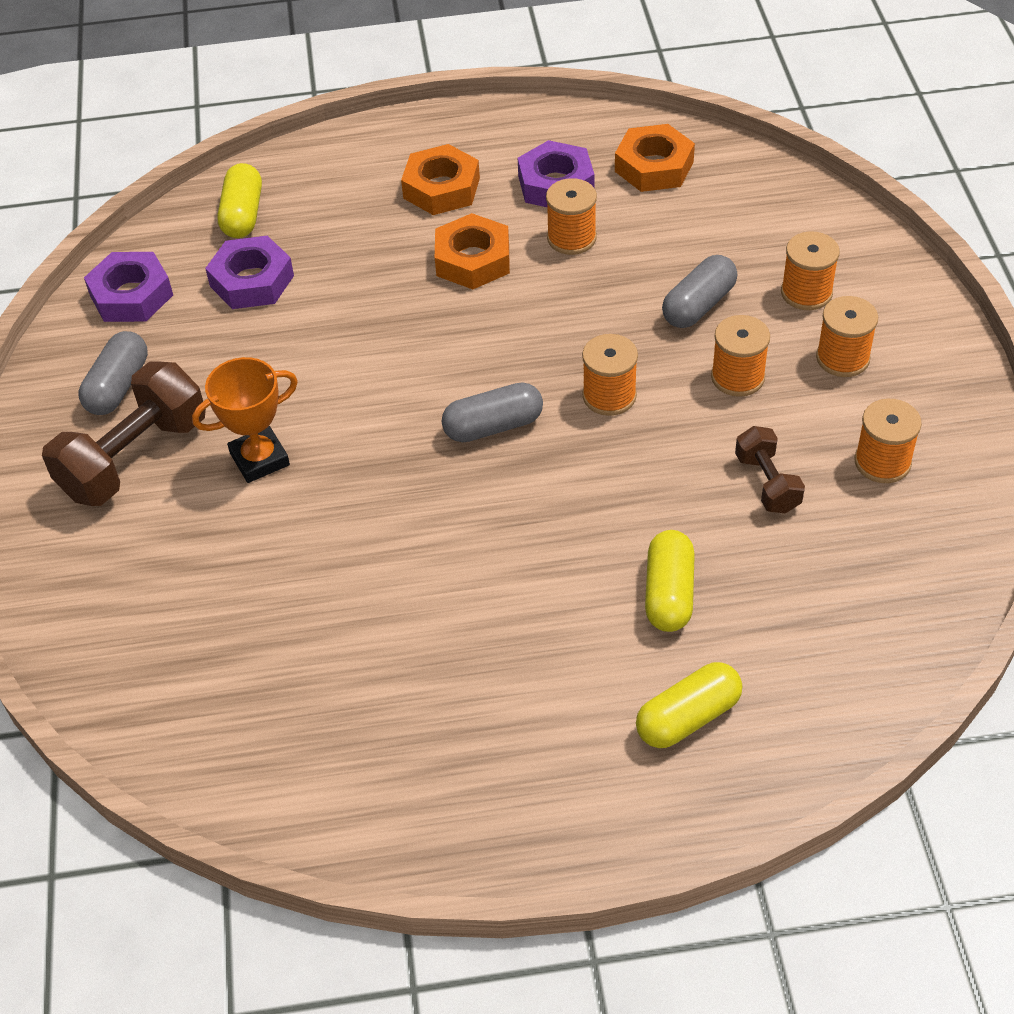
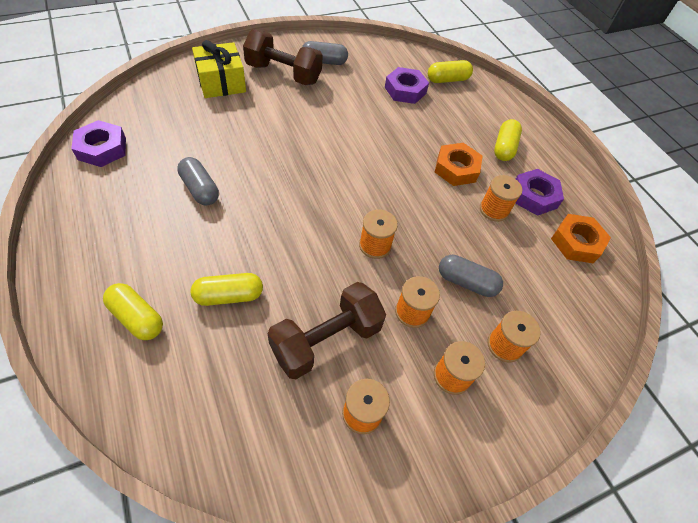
camera: 65 degrees right, 5 degrees up
(125, 565) = (221, 82): none -> yellow gift
(131, 295) = (380, 55): purple nut -> purple nut (102, 148)
(259, 459) = (292, 112): orange trophy -> none
(441, 188) = (504, 148): orange nut -> yellow capsule
(493, 426) = (337, 196): grey capsule -> grey capsule (200, 189)
(767, 483) = (326, 340): brown dumbbell -> brown dumbbell, size x1.84

